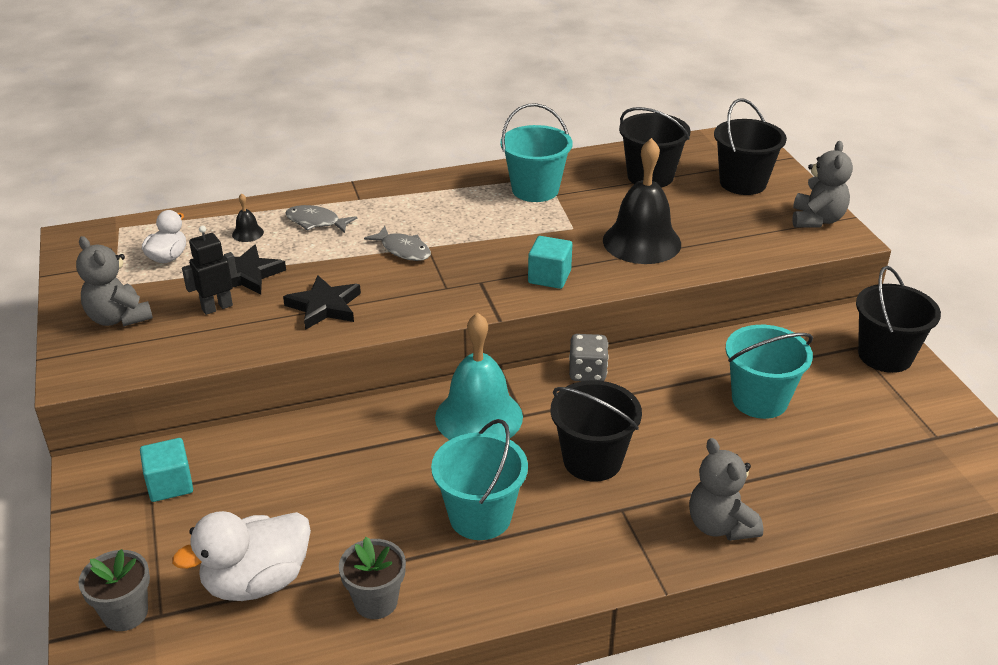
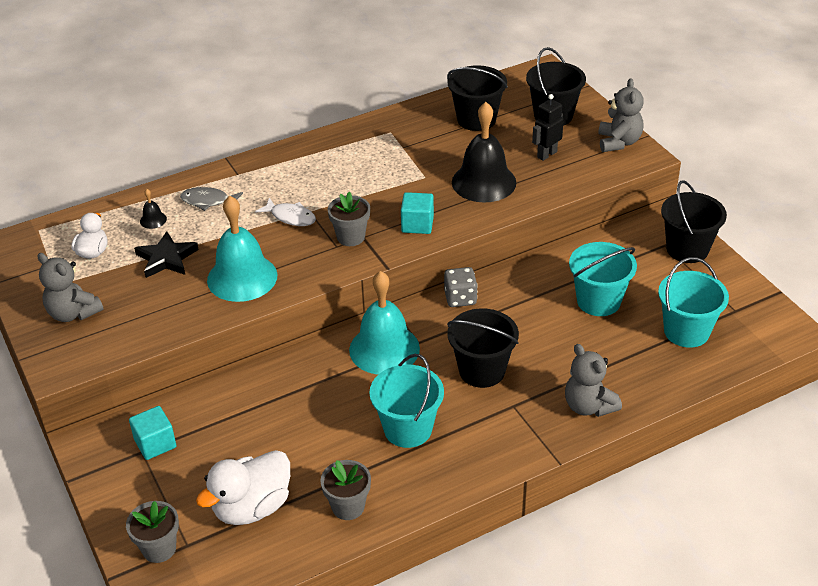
camera: 10 degrees left, 5 degrees up
(217, 307) = (152, 291): black robot -> black robot (546, 154)
(324, 306) = (242, 277): black star -> turquoise bell
(403, 250) = (290, 217): grey fish -> white fish
(466, 280) = (351, 237): none -> grey flower pot
(535, 190) = (384, 145): turquoise bucket -> turquoise bucket (686, 331)

